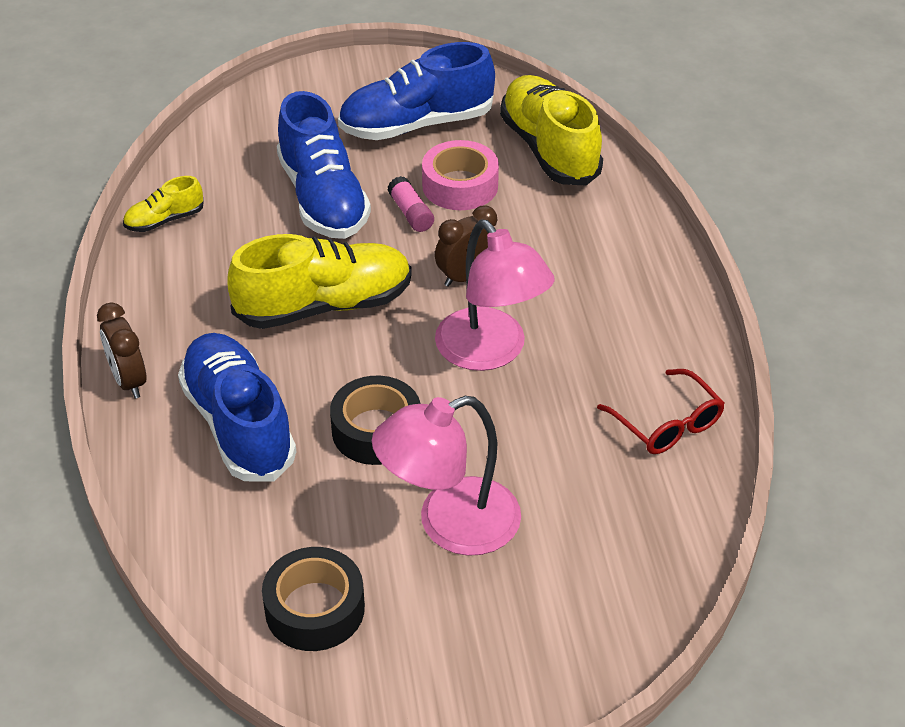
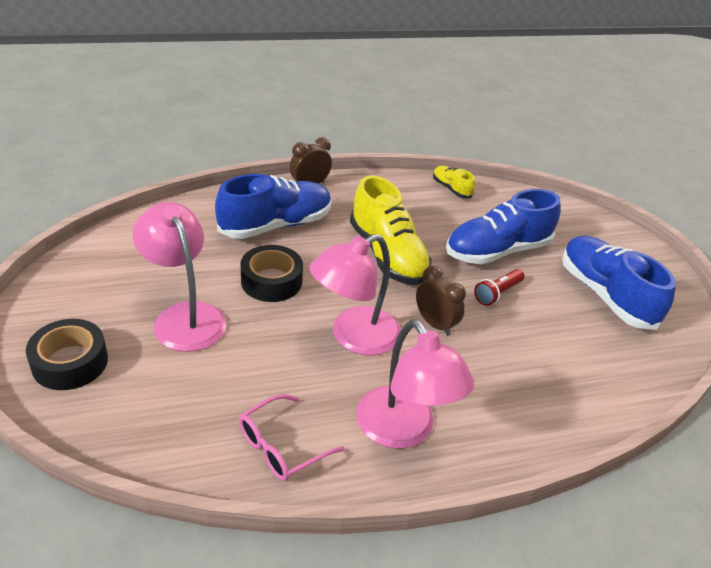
camera: 80 degrees right, 5 degrees down
(315, 609) = (125, 260): black tape -> black tape (70, 362)
(411, 213) = (497, 293): pink glue stick -> red flashlight
(460, 186) = (541, 320): pink tape -> none
(549, 149) = (614, 375): yellow shoe -> none
(637, 323) = (403, 431): none -> pink lamp
(666, 423) = (282, 446): red glasses -> pink glasses

